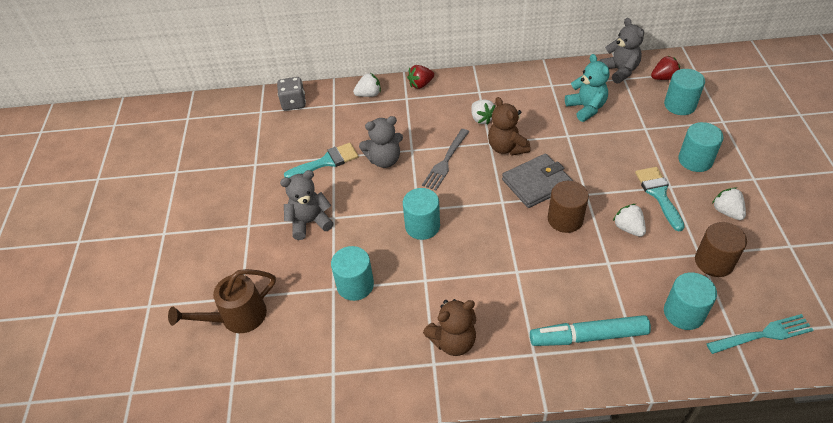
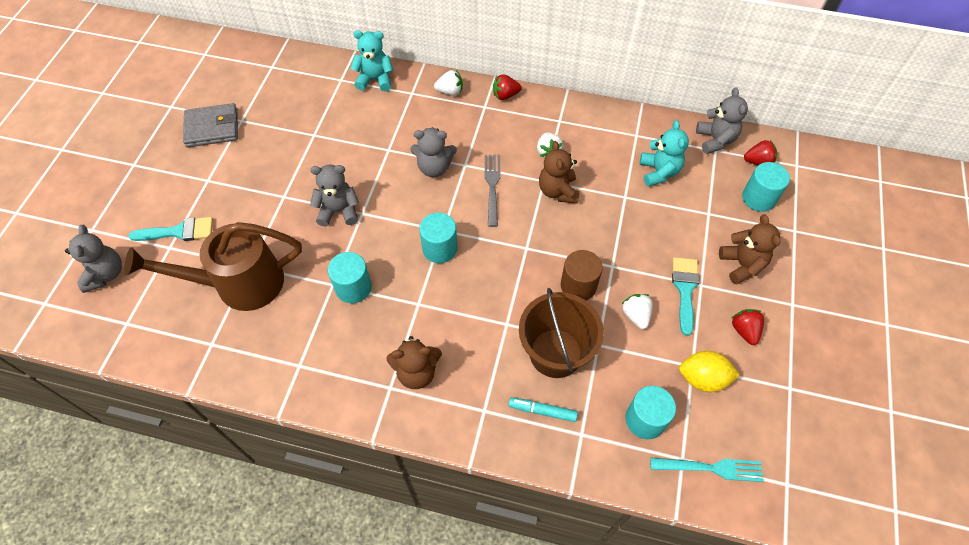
camera: 15 degrees right, 10 degrees up
(88, 352) = (106, 274): none -> grey teddy bear
(236, 318) = (238, 284): brown watering can -> brown watering can, size x1.56
(293, 103) = (375, 79): grey dice -> turquoise teddy bear
(326, 161) = (380, 152): turquoise brush -> turquoise brush (179, 231)
(446, 161) = (492, 187): grey fork -> grey fork turned 135 degrees clockwise
(536, 183) = (569, 239): grey wallet -> grey wallet (212, 128)
(574, 282) = (555, 353): none -> brown bucket
(588, 336) = (542, 411): turquoise marker -> turquoise marker, size x0.59
(695, 160) = (742, 265): turquoise cylinder -> brown teddy bear
(714, 262) = (702, 378): brown cylinder -> yellow lemon
(726, 212) = (744, 331): white strawberry -> red strawberry

